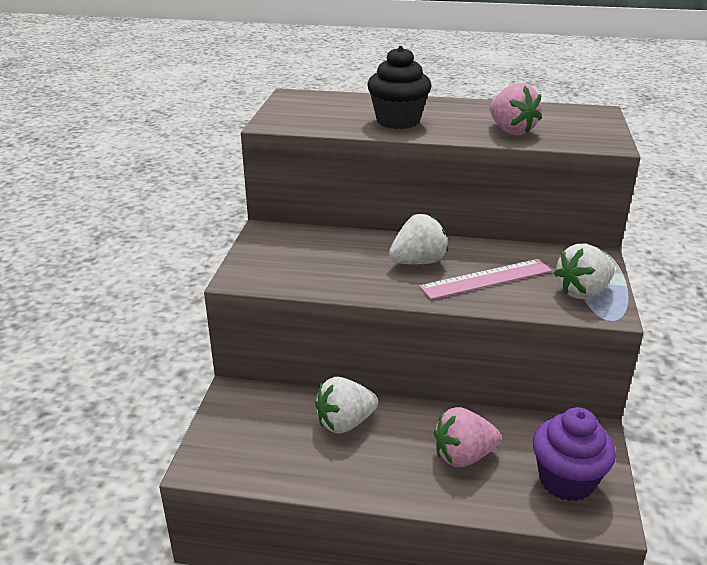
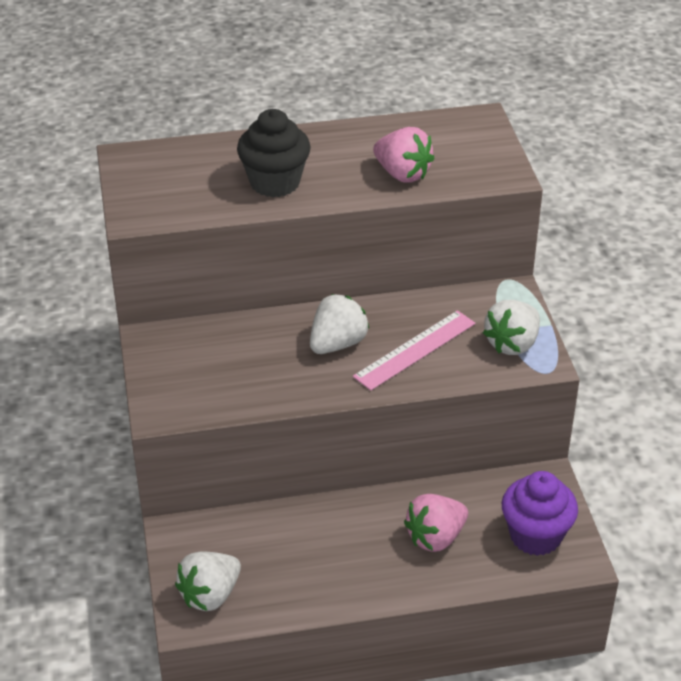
camera: 20 degrees left, 10 degrees up
(345, 423) = (308, 534): white strawberry -> white strawberry (210, 595)

